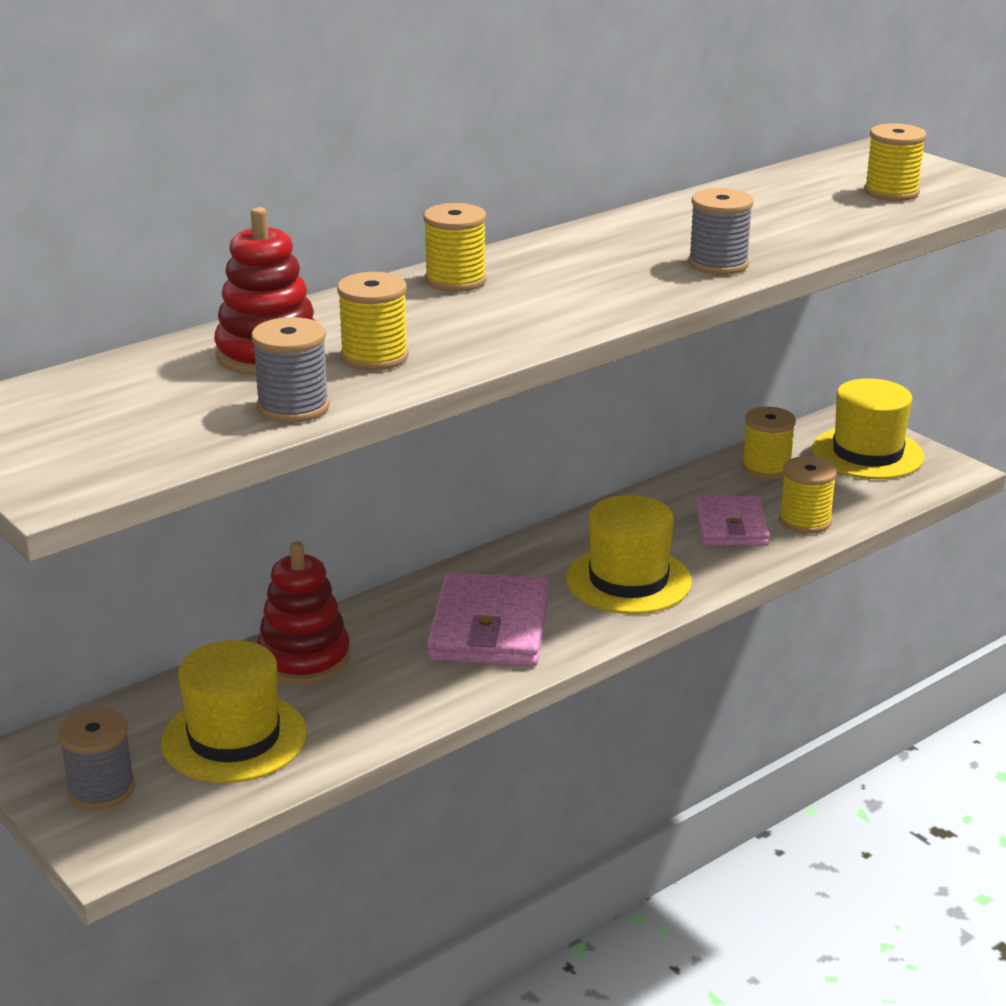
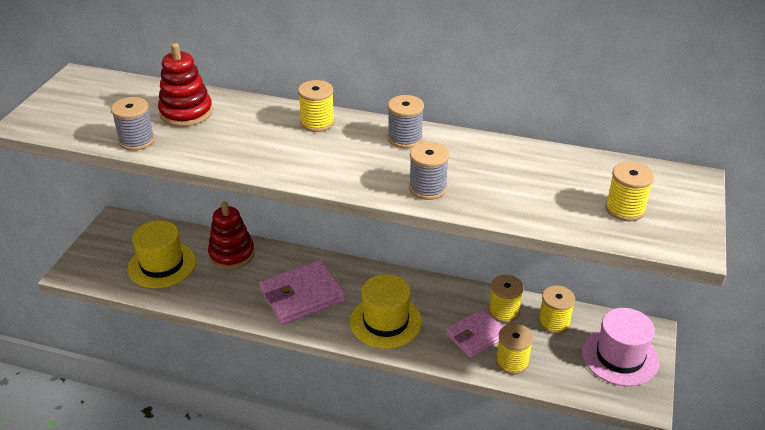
camera: 55 degrees right, 10 degrees up
(101, 789) = (106, 250): grey spool -> grey spool (405, 138)
(374, 357) = (207, 138): yellow spool -> yellow spool (504, 311)
(867, 453) = (620, 357): yellow hat -> pink hat

